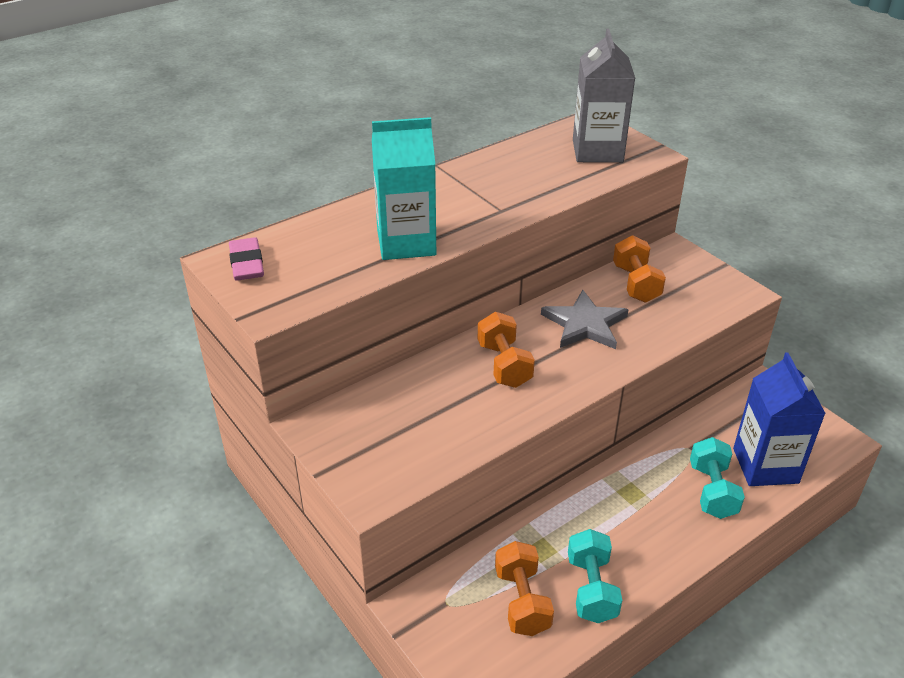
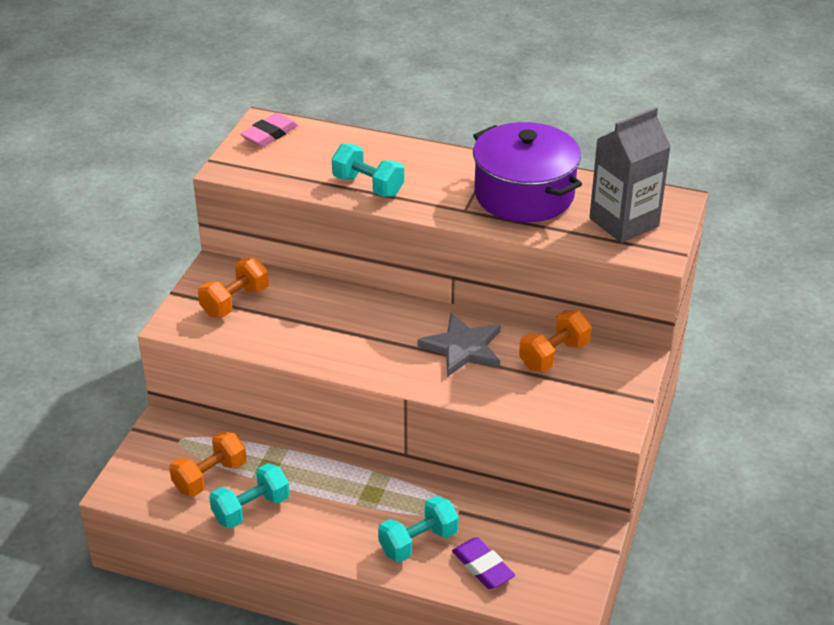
camera: 55 degrees right, 0 degrees up
(406, 243) = (368, 186): turquoise carton -> turquoise dumbbell
(504, 365) = (366, 326): orange dumbbell -> orange dumbbell (235, 302)
(512, 176) = (524, 194): none -> purple pot
(765, 466) = (482, 567): blue carton -> purple eraser

